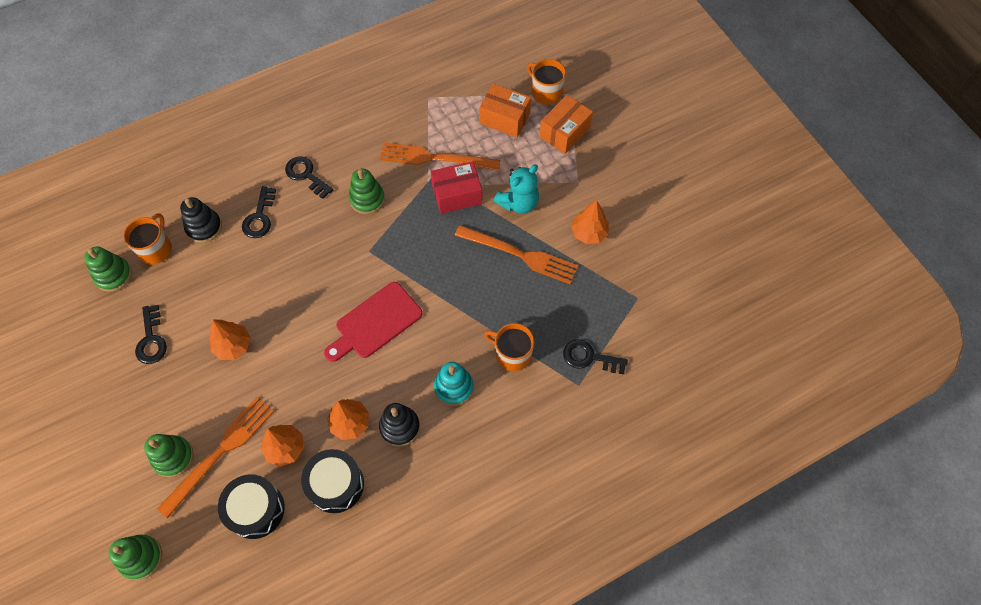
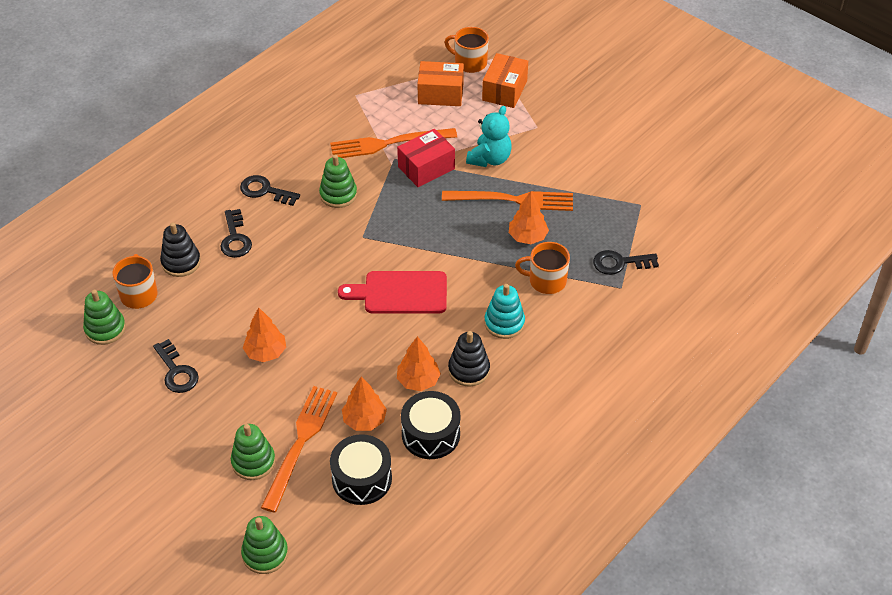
camera: 20 degrees left, 15 degrees down
(375, 323) = (400, 293): red cutting board -> red cutting board turned 60 degrees clockwise
(589, 233) = (569, 165): orange tree -> orange tree (527, 237)

